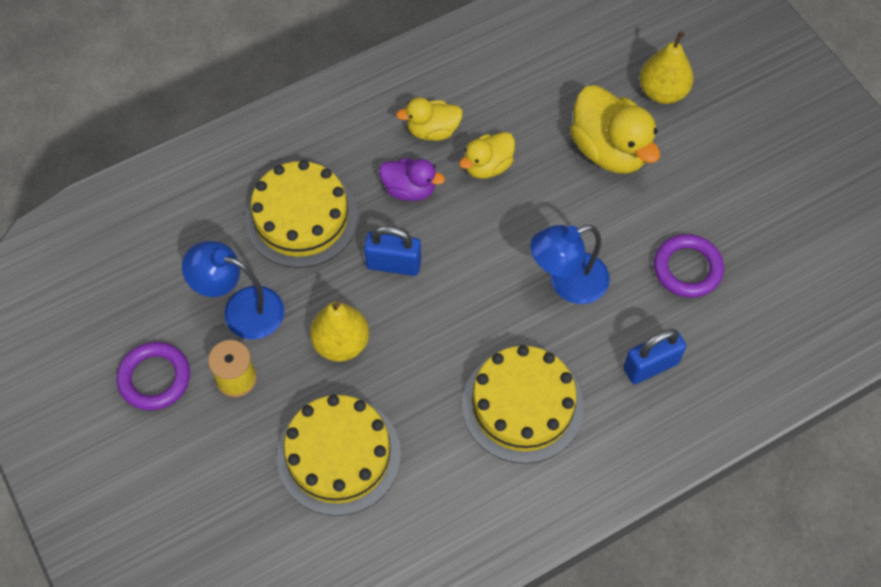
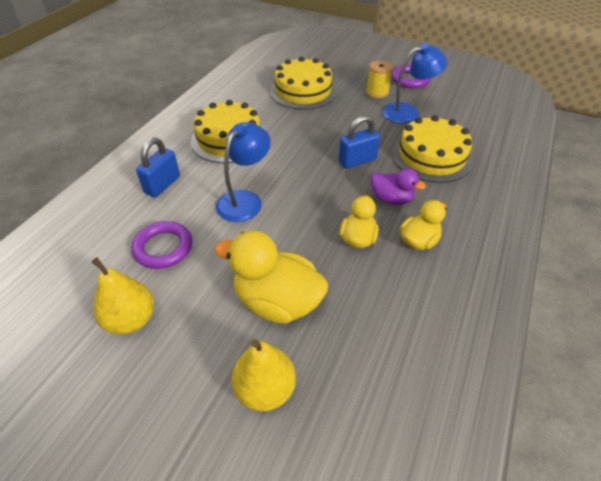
camera: 145 degrees right, 15 degrees down
(341, 343) = (346, 121): yellow pear -> yellow pear (131, 319)
(409, 189) = (391, 199): purple duck -> purple duck turned 135 degrees counterclockwise

